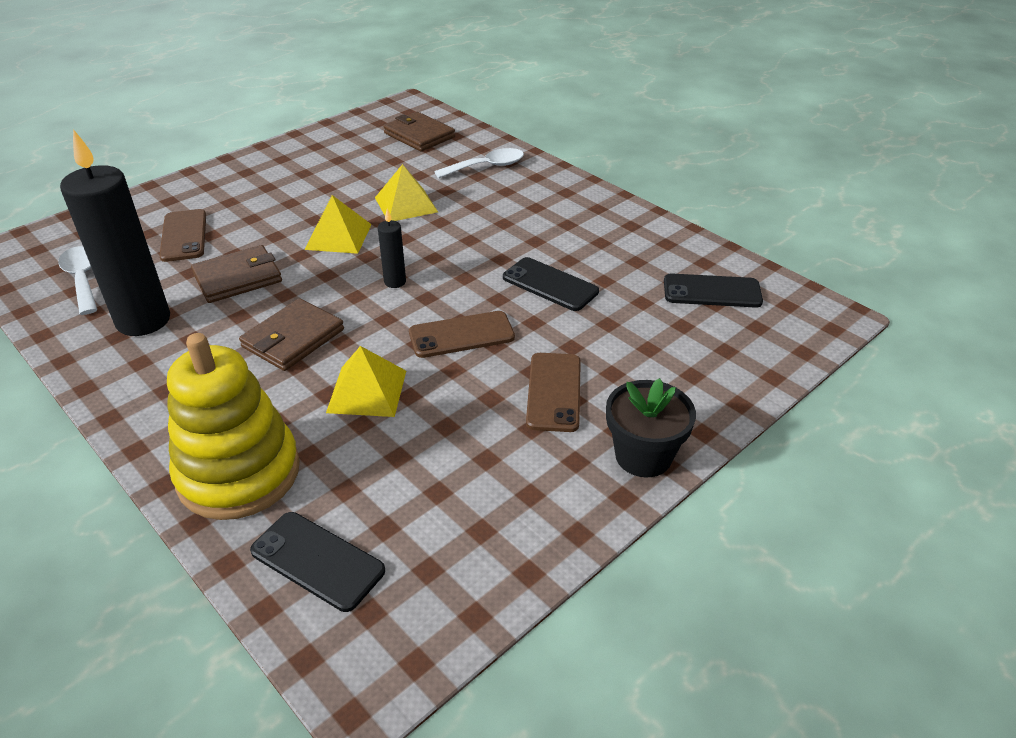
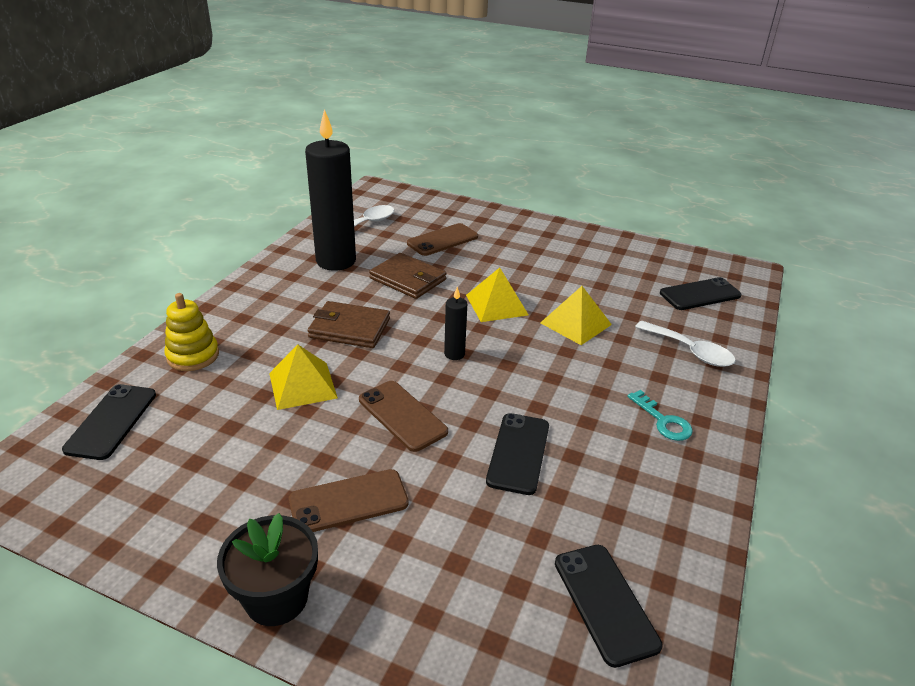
camera: 65 degrees right, 5 degrees down
(239, 473) = (193, 356): yellow stacking toy -> yellow stacking toy, size x0.56
(419, 135) = (700, 294): brown wallet -> black phone
(556, 207) = (663, 421): none -> turquoise key

